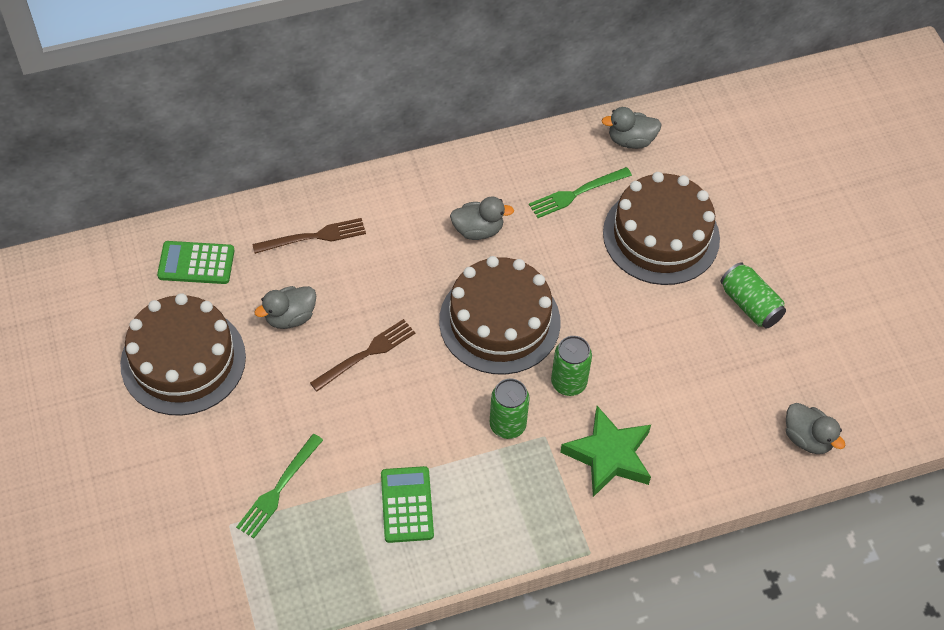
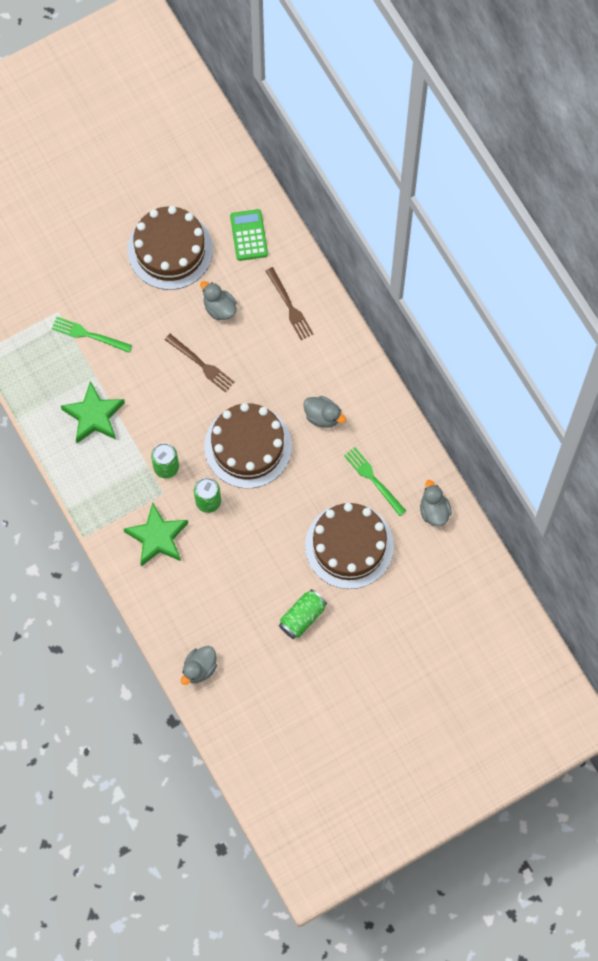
camera: 80 degrees right, 15 degrees up
(407, 505) = (94, 416): green calculator -> green star
(478, 230) = (323, 416): grey duck -> grey duck turned 45 degrees counterclockwise

